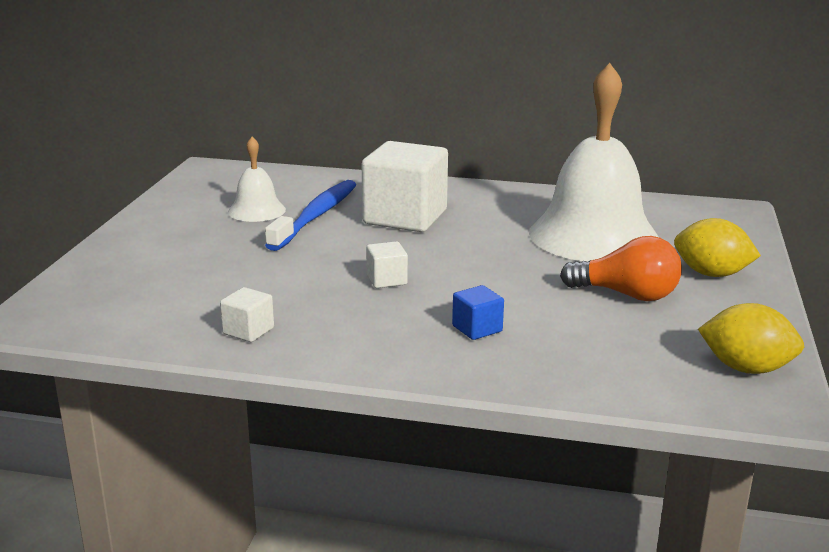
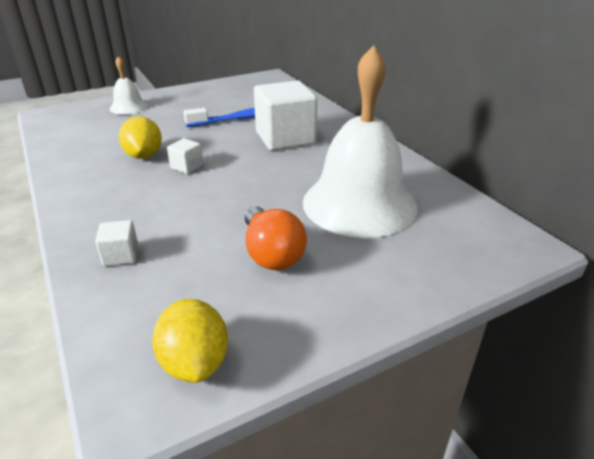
camera: 50 degrees right, 10 degrees up
(248, 331) = (79, 159): white cube -> white cube (121, 255)
(256, 210) = (233, 104): white bell -> white bell (129, 107)
(477, 329) = (148, 218): blue cube -> none
(711, 274) = (367, 279): yellow lemon -> yellow lemon (144, 156)

